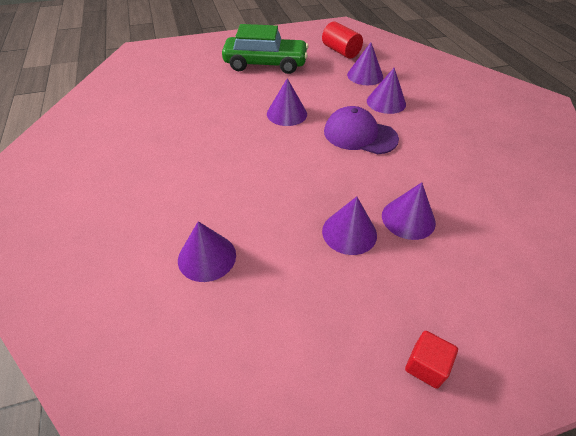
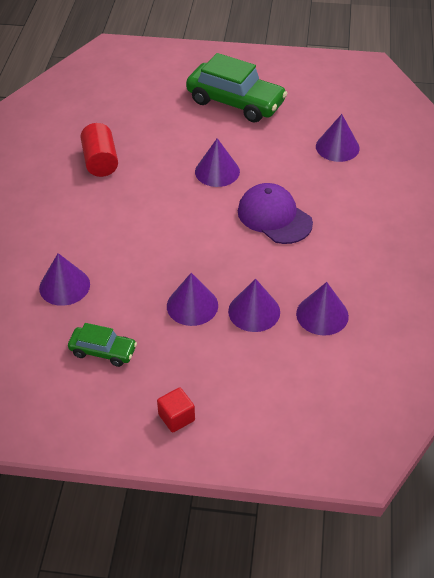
camera: 25 degrees right, 0 degrees up
(293, 316) = (103, 351): none -> green car
(340, 51) = (335, 106): red cylinder -> red cylinder (100, 161)
(386, 102) = (333, 187): purple cone -> purple cone (322, 314)

